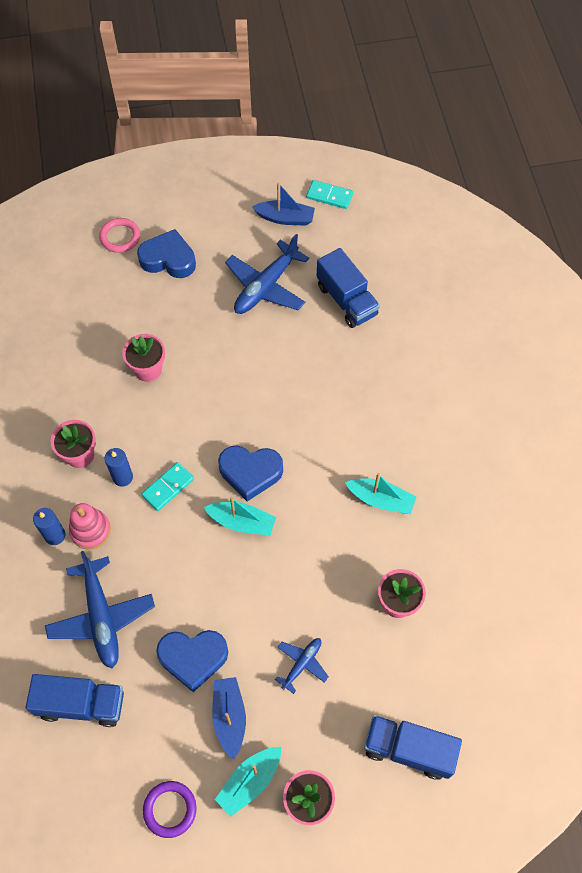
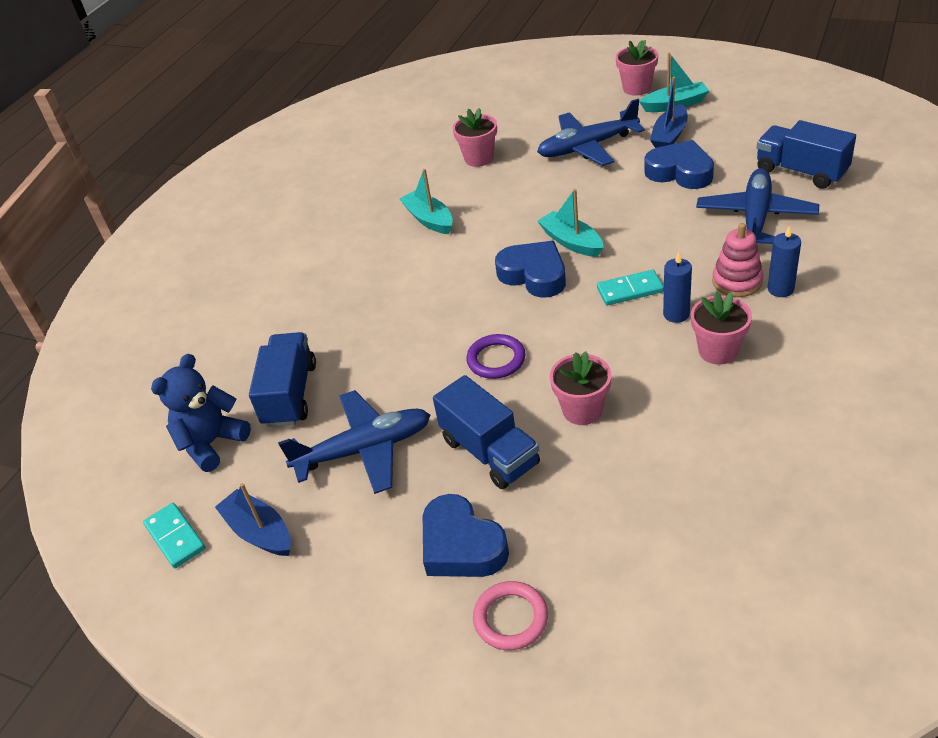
camera: 140 degrees left, 20 degrees down
(170, 809) = (748, 106): purple ring -> purple ring (496, 359)
(302, 664) = (587, 147): blue plane -> blue plane, size x1.89
(364, 250) = (212, 443): none -> blue teddy bear
(408, 749) = (542, 93): blue truck -> blue truck (489, 452)

